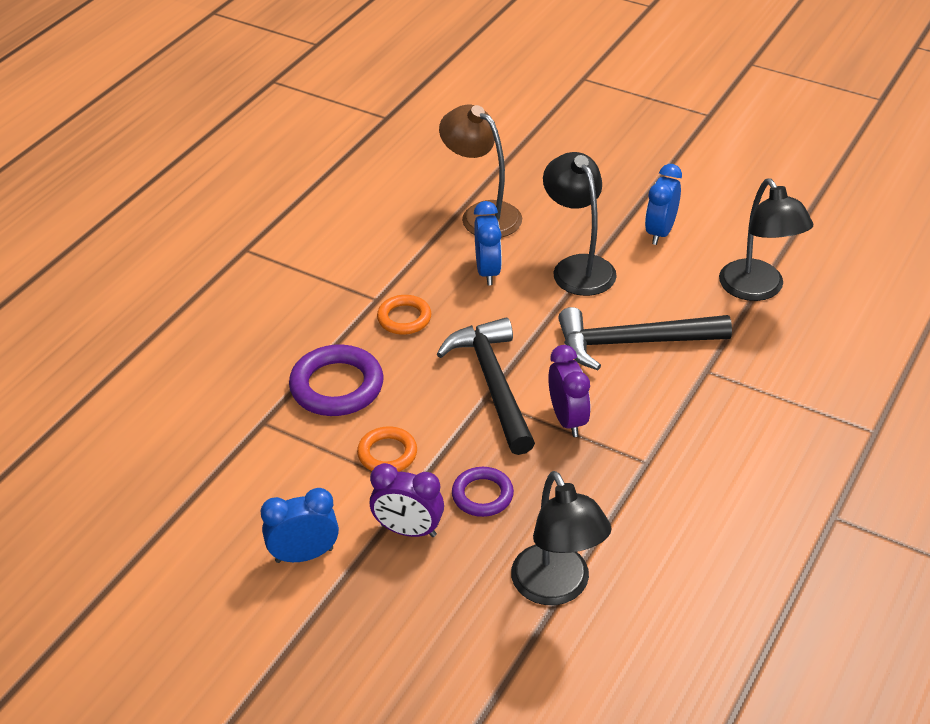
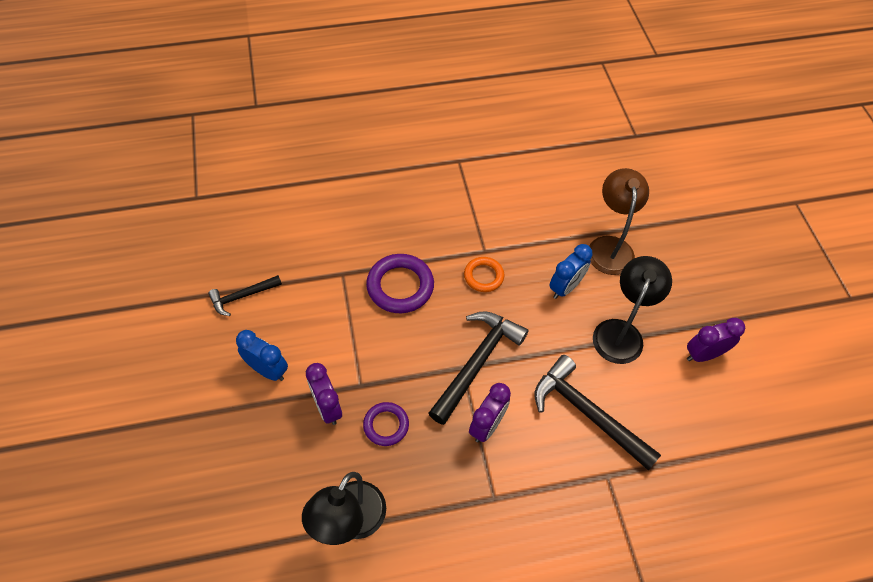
camera: 45 degrees right, 15 degrees up
(182, 524) = (242, 296): none -> black hammer
(387, 454) = (373, 351): orange ring -> none
(660, 232) = (703, 354): blue clock -> purple clock
(757, 290) = (714, 453): black lamp -> none

